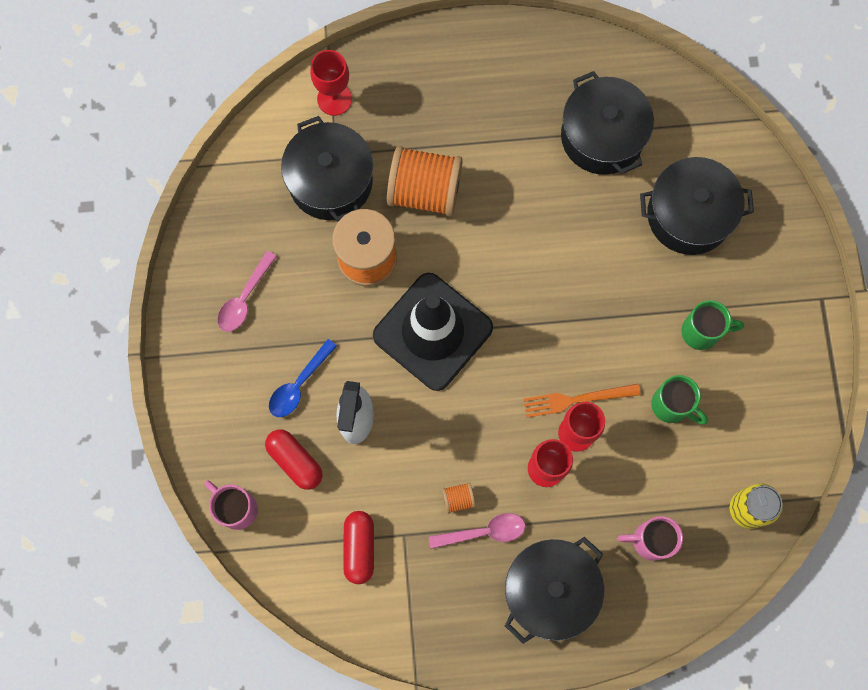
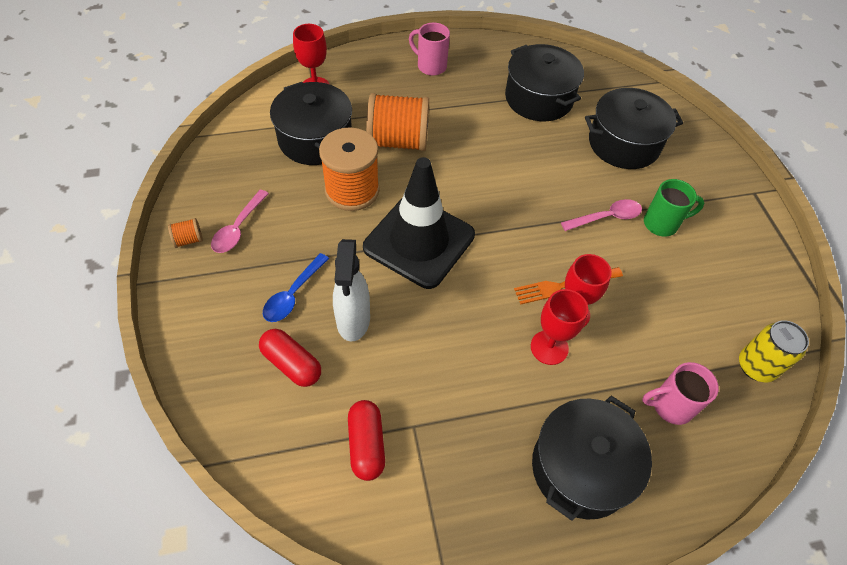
camera: 10 degrees left, 20 degrees down
(236, 508) = (228, 417): pink mug -> pink mug (430, 66)
(458, 499) = (466, 384): orange spool -> orange spool (188, 240)
(484, 532) = (498, 414): pink spoon -> pink spoon (606, 217)
(671, 405) = (654, 283): green mug -> none

